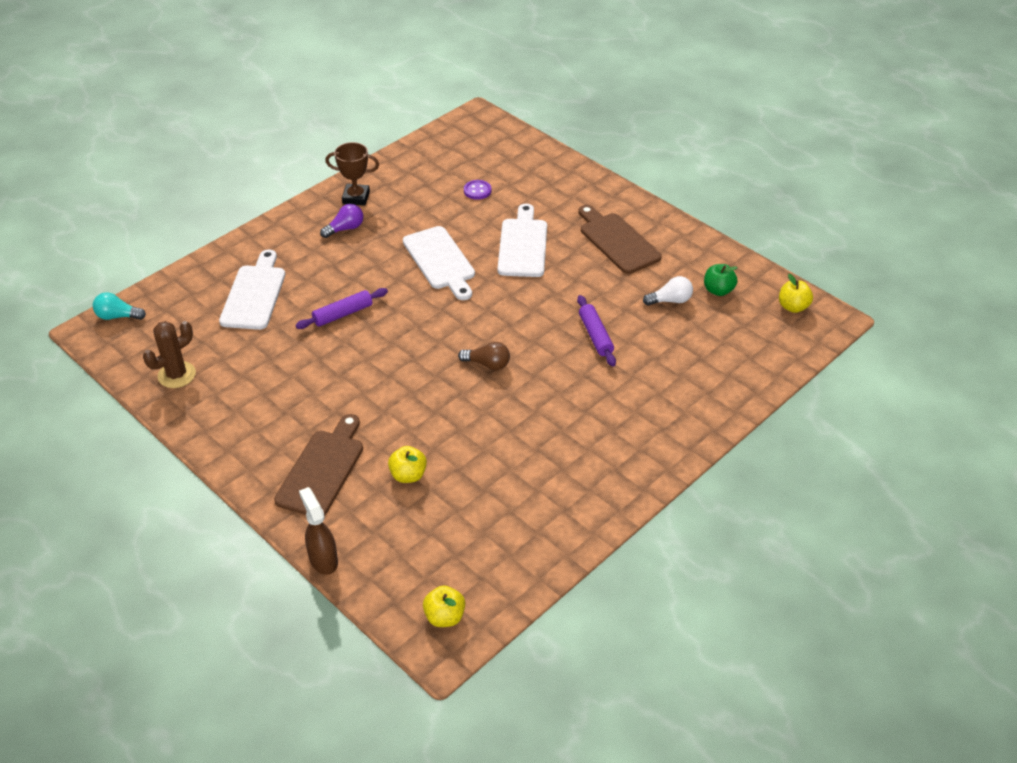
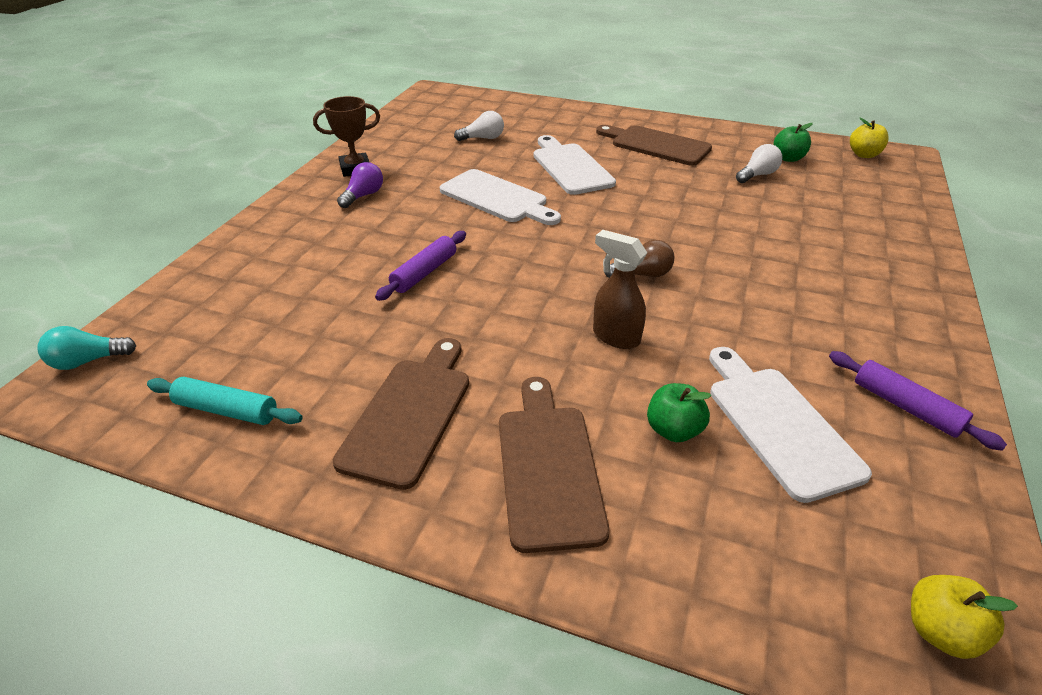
camera: 25 degrees left, 5 degrees down
(177, 375) = (227, 410): brown cactus -> turquoise rolling pin
(254, 294) = (290, 282): white cutting board -> white cutting board (778, 424)
(270, 412) = (410, 414): none -> brown cutting board
(323, 559) = (669, 616): brown spray bottle -> brown spray bottle (615, 337)
(408, 475) = (673, 430): yellow apple -> green apple
(477, 191) = (483, 138): purple button -> white light bulb
(595, 335) = (724, 219): purple rolling pin -> purple rolling pin (905, 407)

